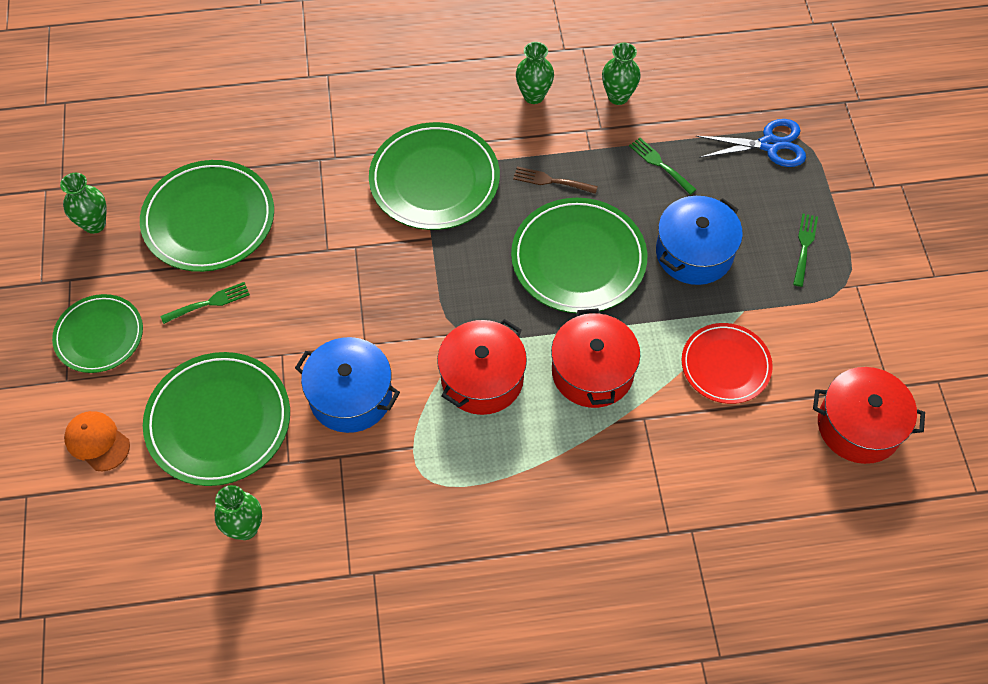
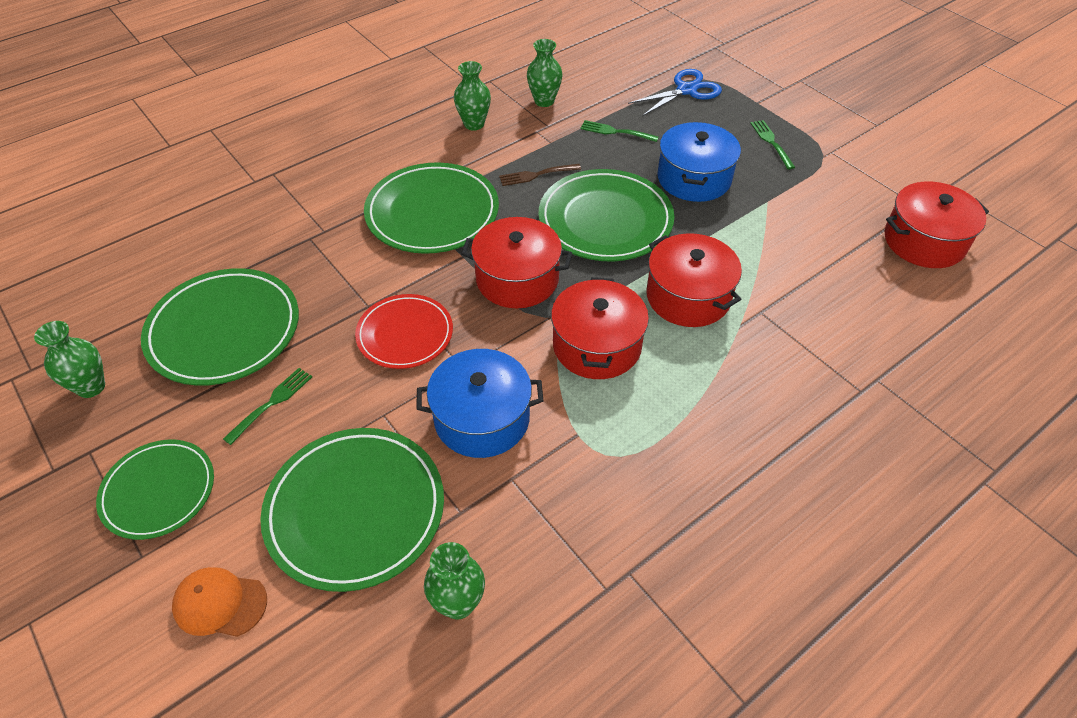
camera: 30 degrees left, 10 degrees down
(461, 283) = (517, 279): none -> red pot
(725, 365) = (789, 244): red plate -> red plate (405, 334)

